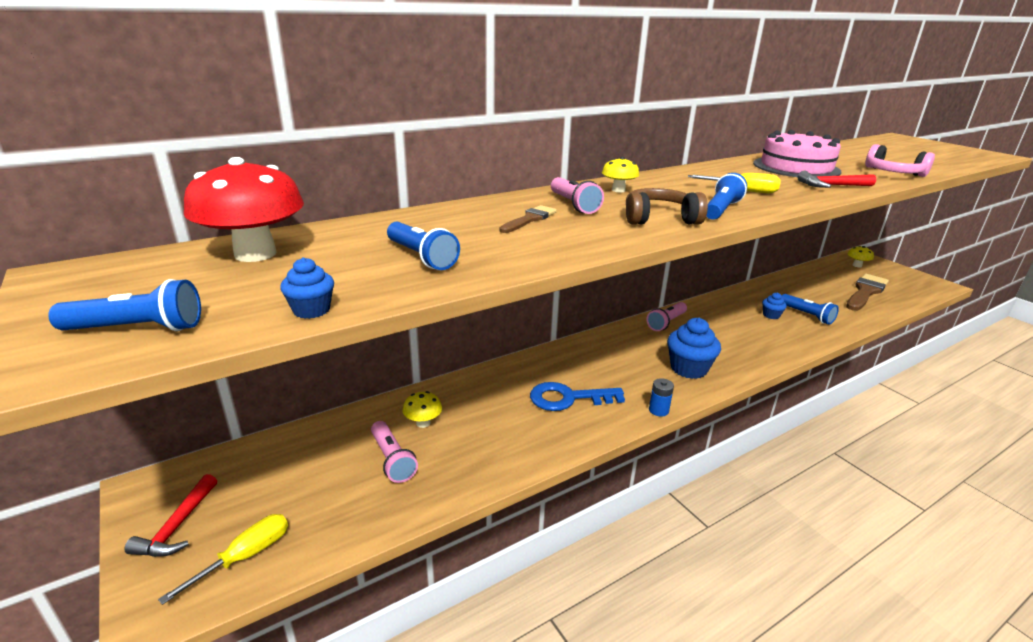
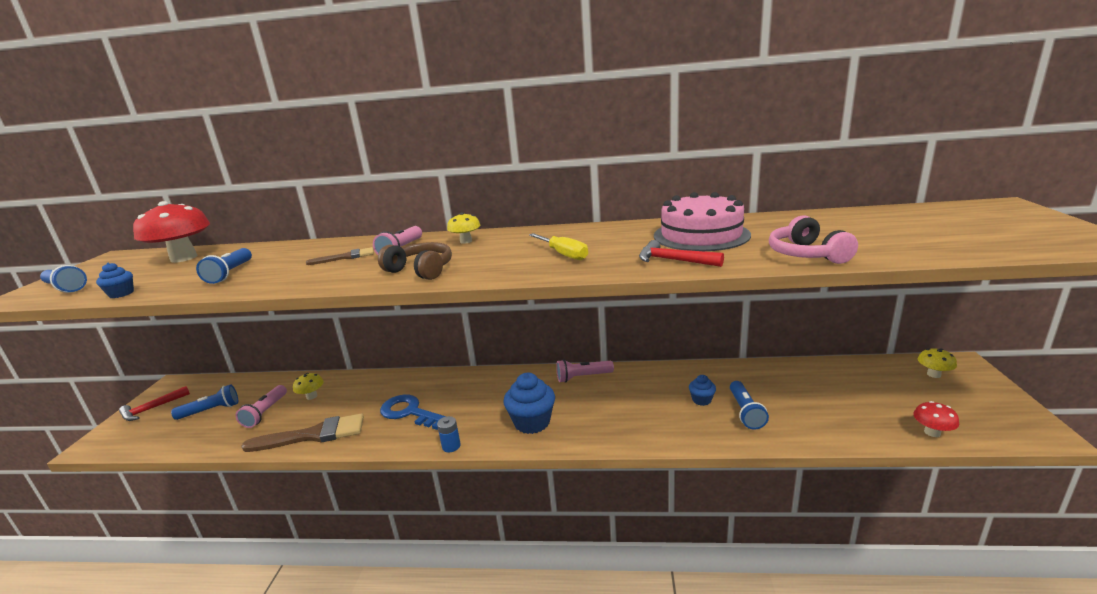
camera: 40 degrees right, 5 degrees down
(246, 556) = (147, 435): yellow screwdriver -> none
(721, 210) = (489, 270): blue flashlight -> blue flashlight (211, 410)
(865, 292) = (882, 408): brown brush -> brown brush (313, 435)
(904, 298) = (932, 432): none -> red mushroom

